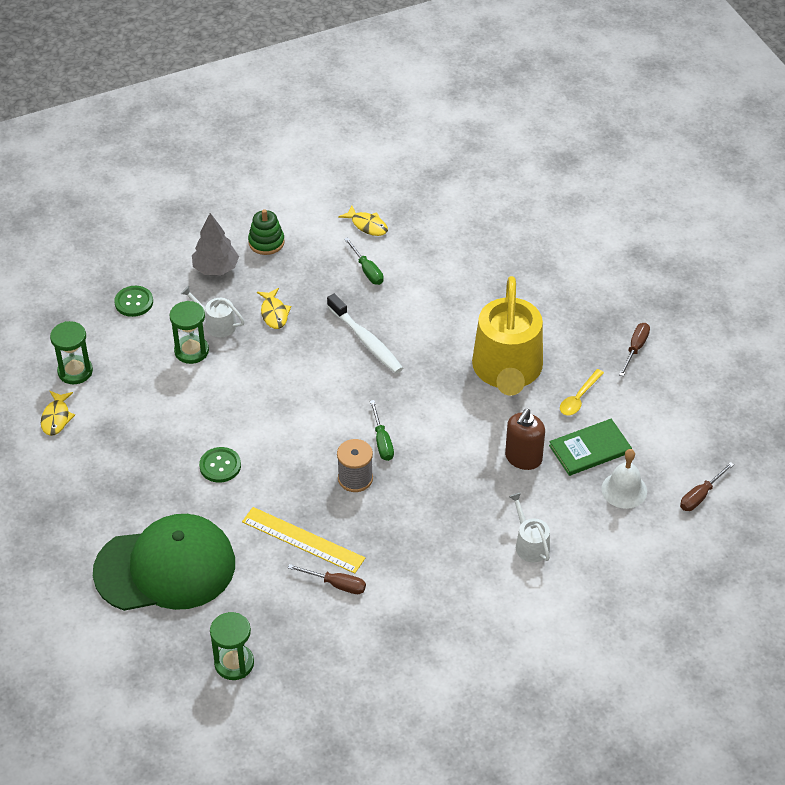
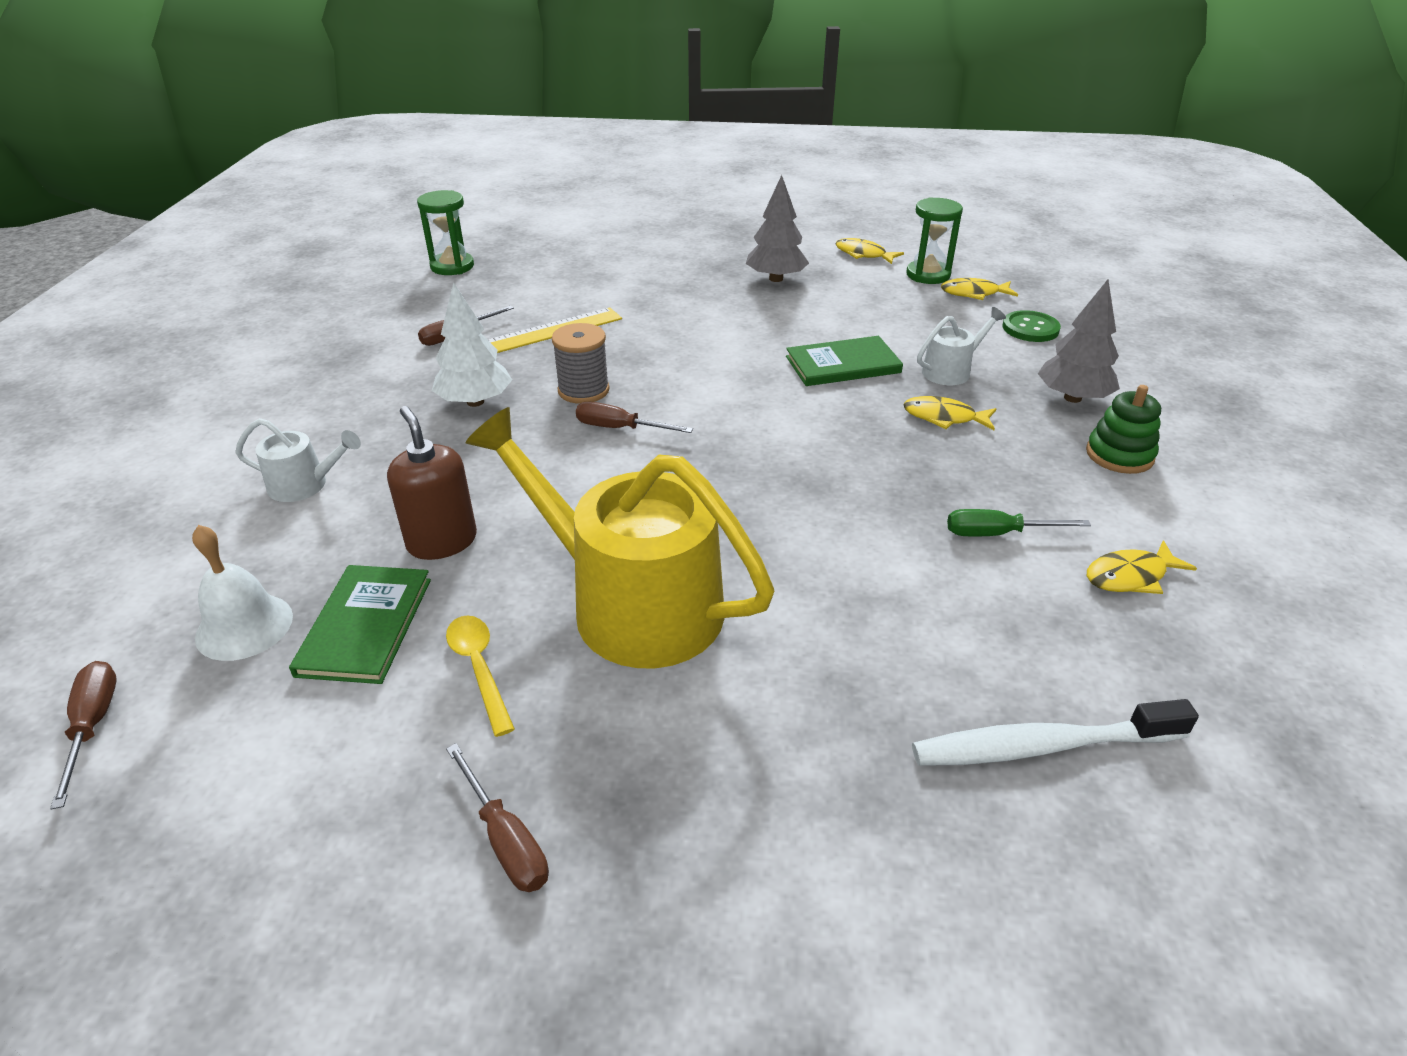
camera: 120 degrees right, 10 degrees down
(94, 340) = (973, 293): none -> yellow fish
(133, 451) = (776, 279): none -> grey tree
(165, 568) = (604, 262): green cap -> none
(191, 351) = (910, 343): green hourglass -> none
(220, 466) = (703, 316): green button -> none
(241, 373) = (843, 364): none -> green book
(366, 341) = (826, 478): white toothbrush -> white toothbrush (1041, 746)
(382, 441) = (620, 428): green screwdriver -> brown screwdriver
(404, 522) = (475, 402): none -> white tree

